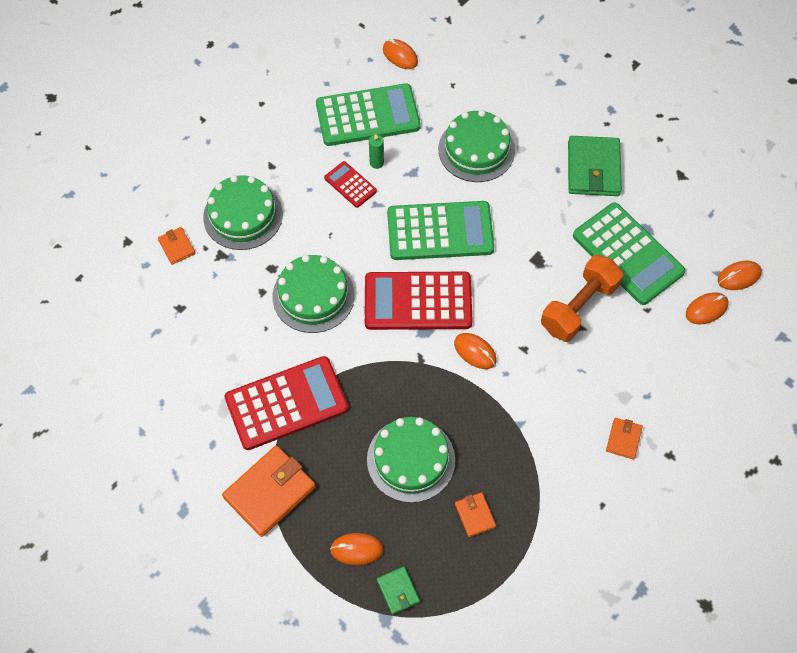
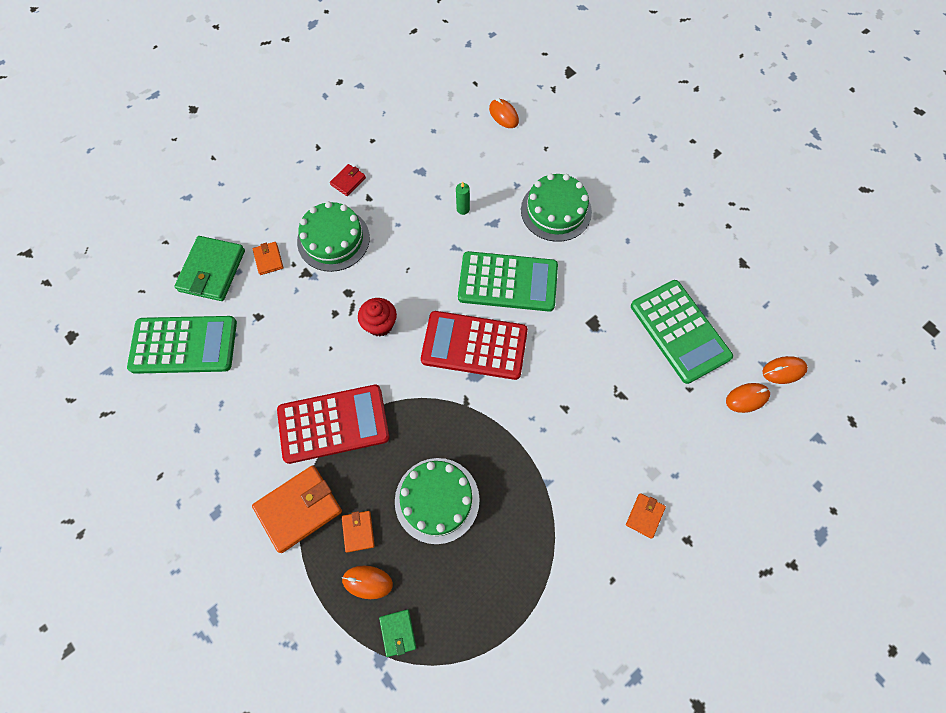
camera: 10 degrees right, 5 degrees up
(245, 151) = (348, 181): none -> red wallet
(313, 296) = (380, 324): green cake -> red cupcake
(350, 185) = (435, 226): red calculator -> none
(368, 116) = (464, 165): green calculator -> green calculator (184, 345)
(475, 352) = (518, 403): orange mouse -> none
(475, 515) = (486, 568): orange wallet -> orange wallet (358, 531)
(579, 307) = (624, 375): orange dumbbell -> none
(593, 169) = (661, 245): green wallet -> green wallet (212, 271)

